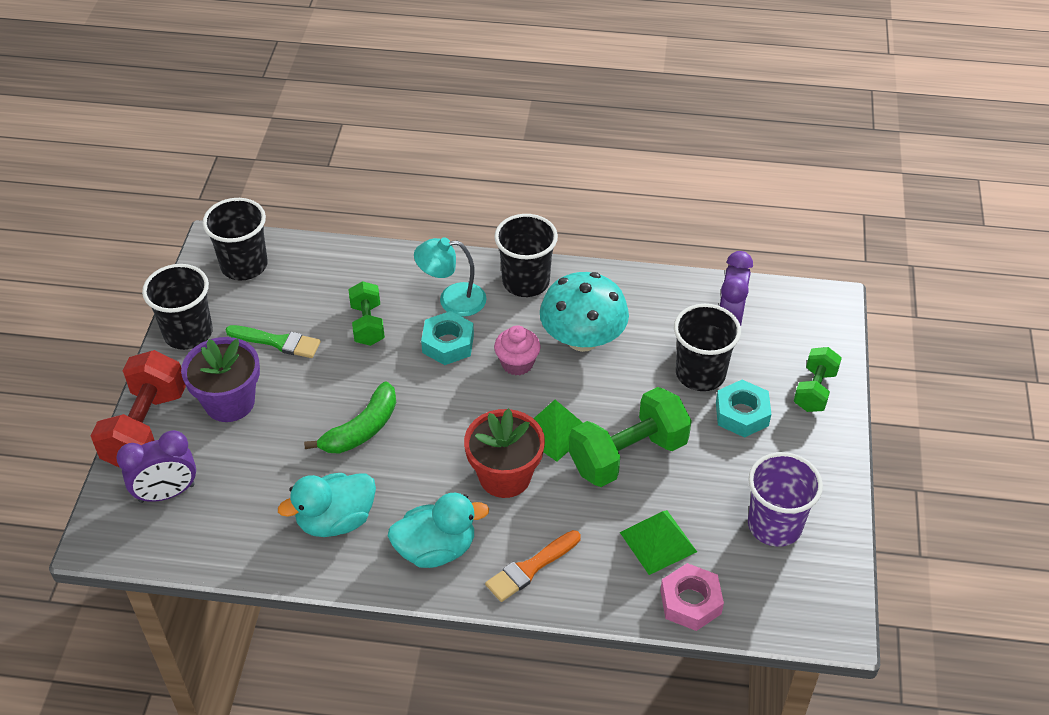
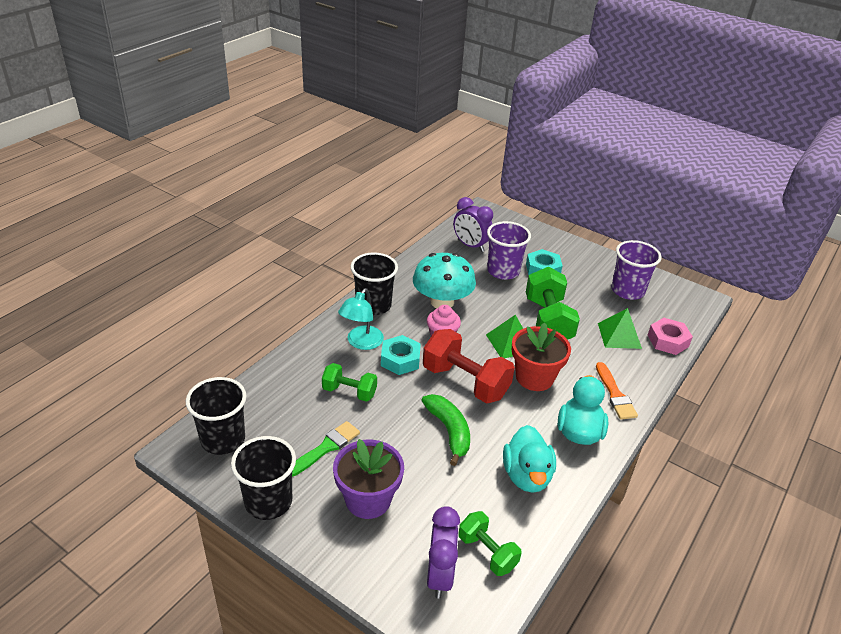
camera: 65 degrees left, 10 degrees down
(146, 428) = (357, 568): red dumbbell -> red dumbbell (465, 382)
(700, 374) = (503, 271): black cup -> purple cup
(815, 390) = (542, 240): green dumbbell -> green dumbbell (487, 552)

